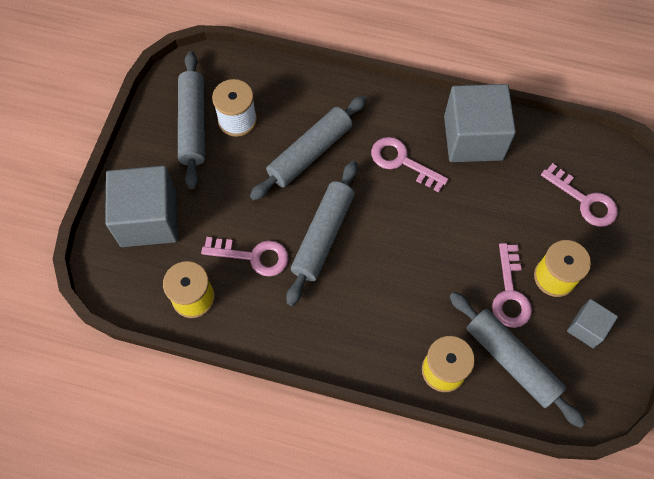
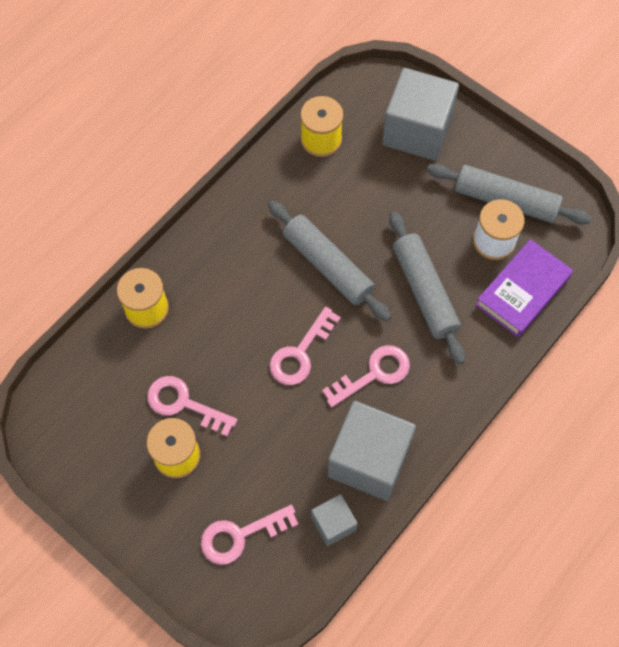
camera: 115 degrees right, 0 degrees up
(253, 256) = (337, 200): pink key -> pink key (300, 353)
(274, 85) = (523, 291): none -> purple book
(512, 361) = (122, 370): grey rolling pin -> none
(587, 328) = (112, 456): grey cube -> grey cube (333, 524)

